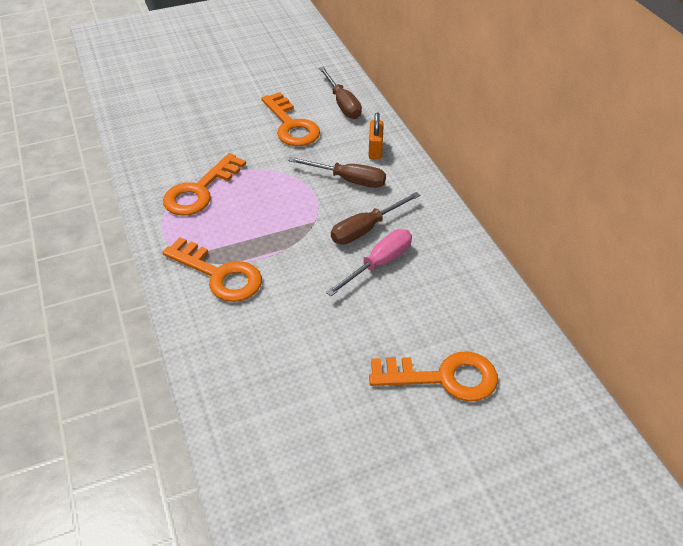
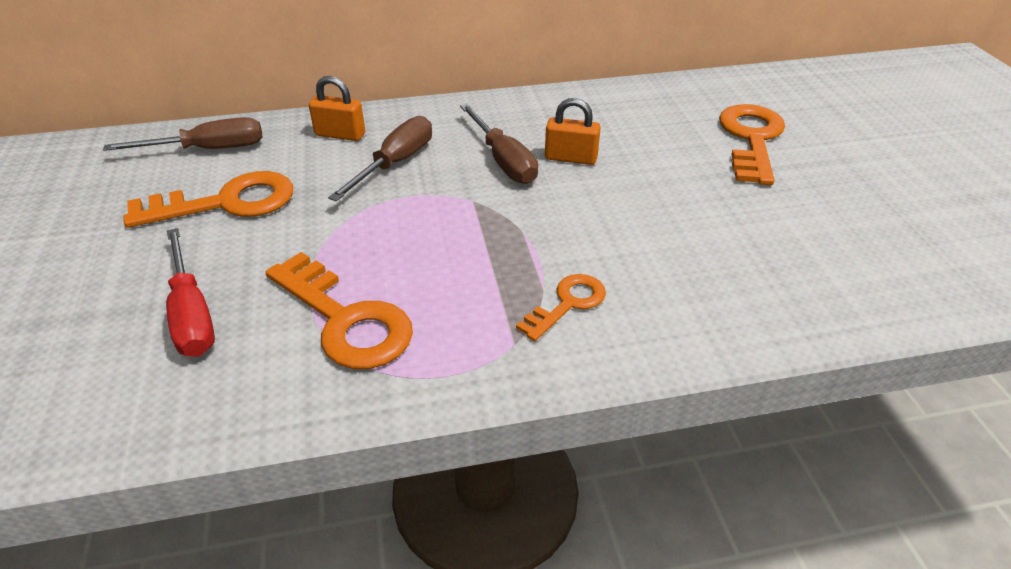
camera: 80 degrees left, 5 degrees down
(201, 140) = (192, 314): none -> red screwdriver
(219, 275) = (567, 304): orange key -> orange key, size x0.58
(379, 263) = (571, 158): pink screwdriver -> orange padlock

